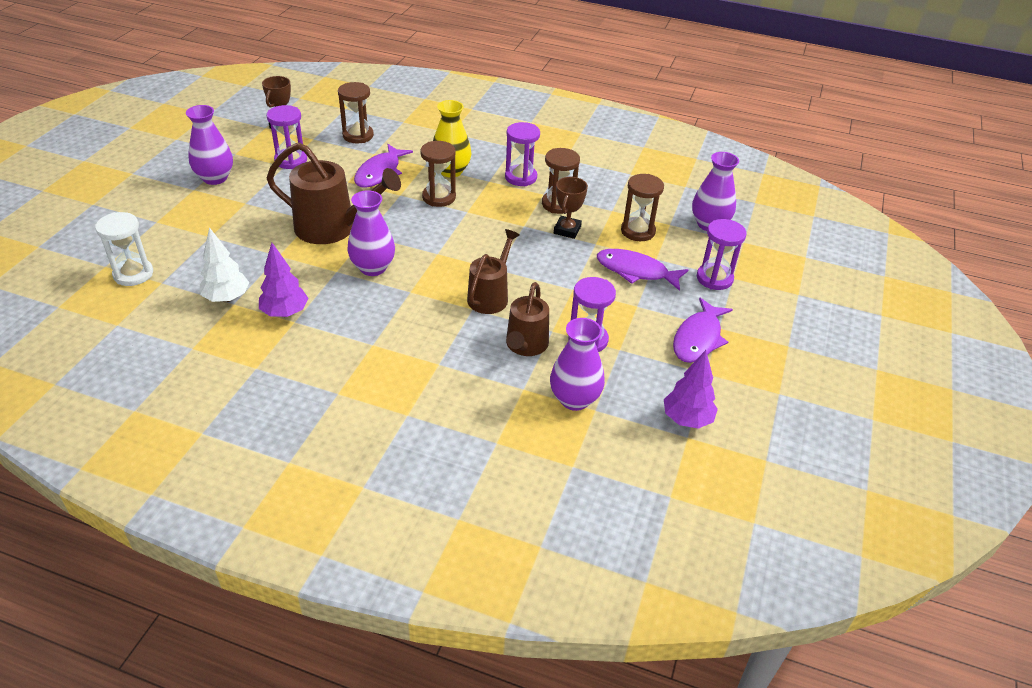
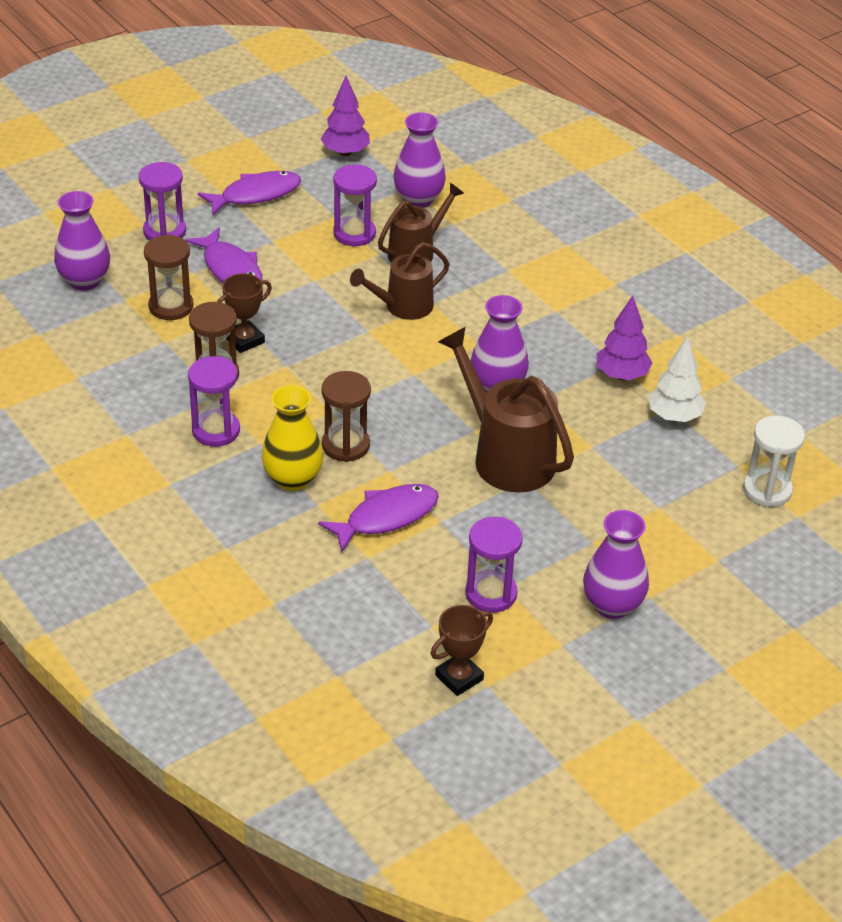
camera: 145 degrees left, 0 degrees up
(358, 135) = (363, 602): brown hourglass -> none

